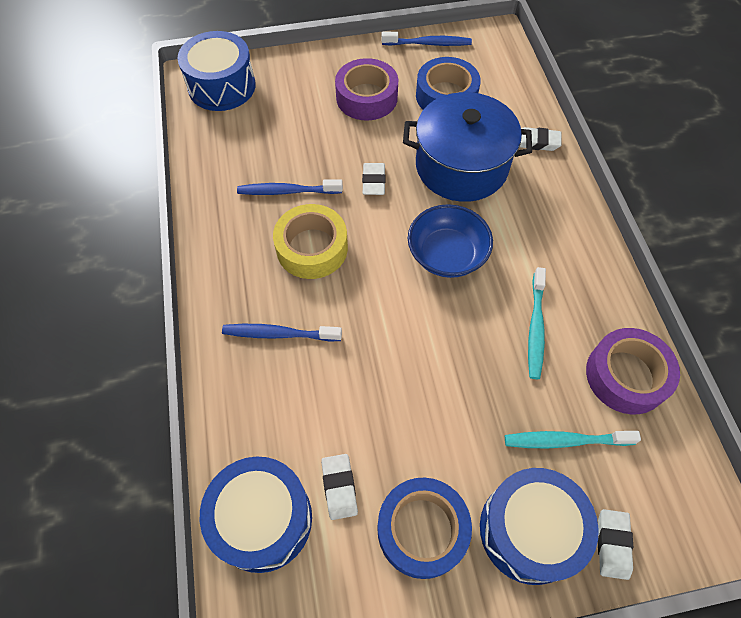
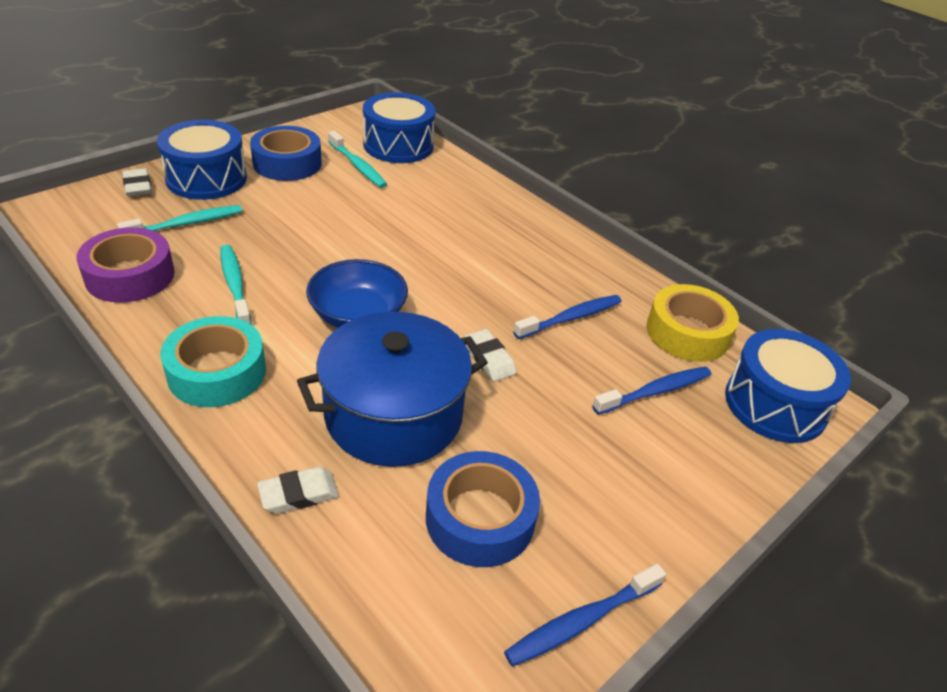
camera: 145 degrees right, 20 degrees down
(279, 334) = (470, 220): blue toothbrush -> blue toothbrush (655, 391)
(312, 248) = (498, 280): yellow tape -> yellow tape (687, 333)
(339, 487) = (358, 166): white eraser -> turquoise toothbrush
(366, 97) = (590, 465): purple tape -> none
(567, 241) = (217, 372): none -> turquoise tape

